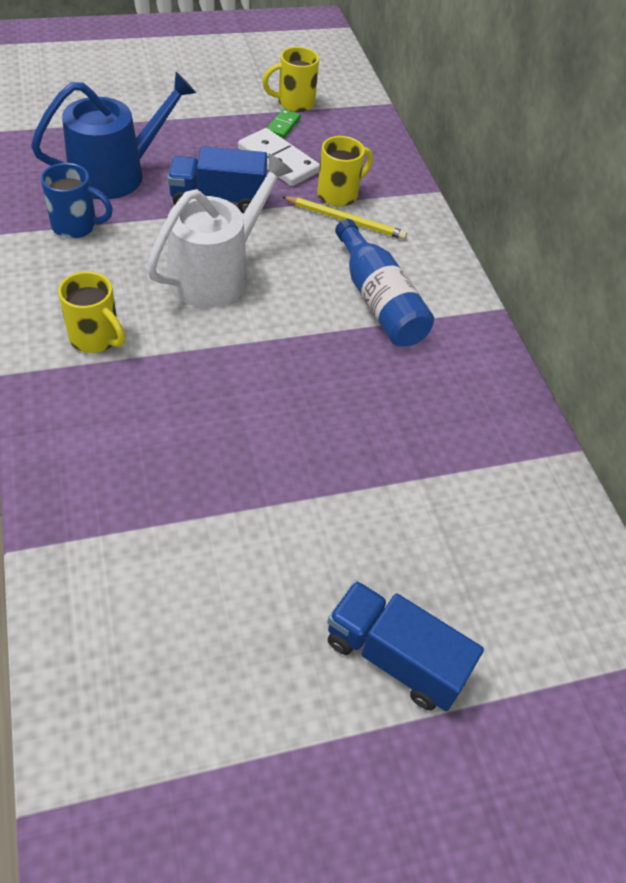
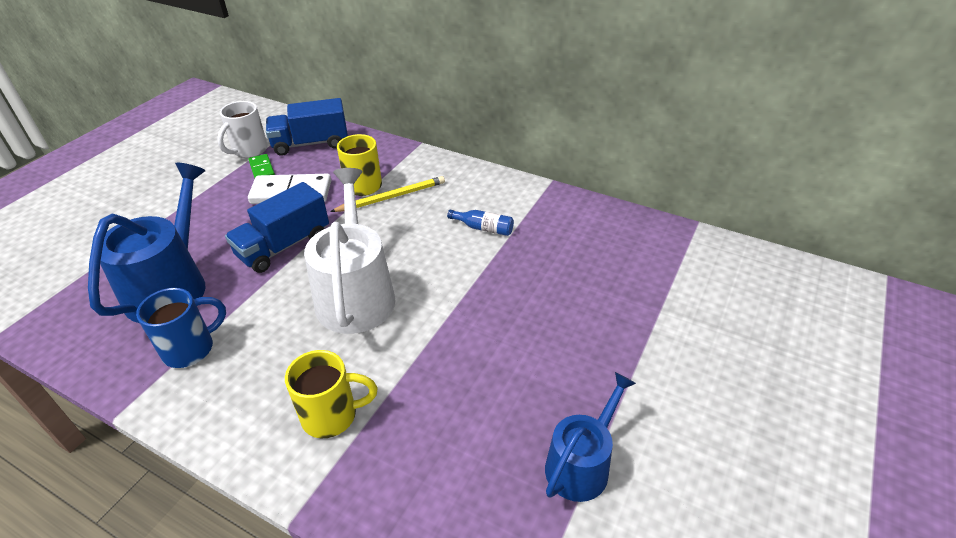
camera: 40 degrees left, 10 degrees down
(193, 509) = (581, 464): none -> blue watering can
(294, 103) = (249, 150): yellow mug -> white mug
(378, 301) = (484, 228): blue bottle -> blue bottle, size x0.47
(394, 657) = (812, 424): blue truck -> blue truck (311, 144)

